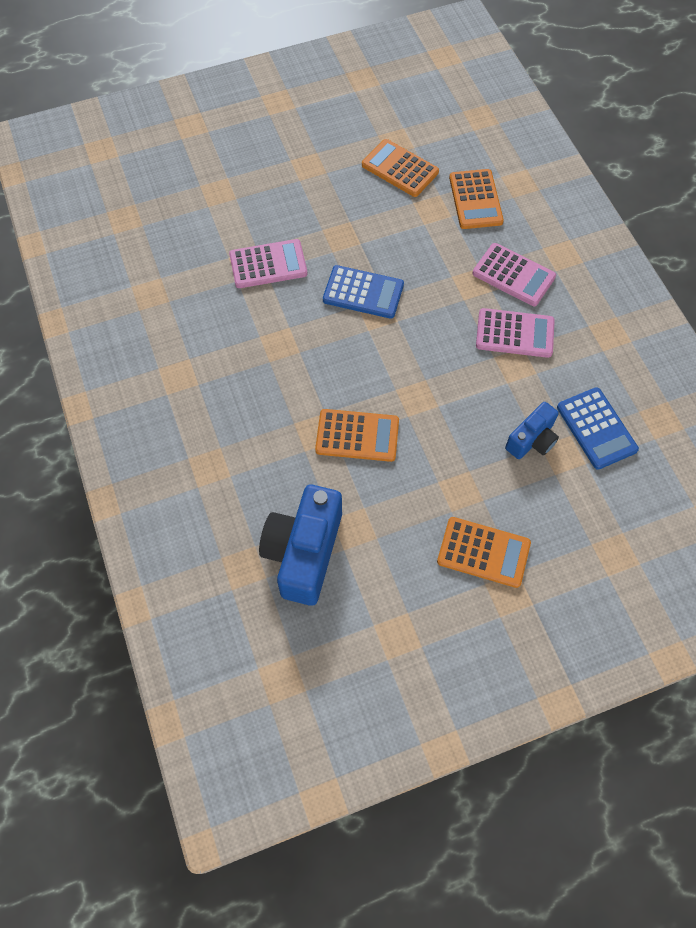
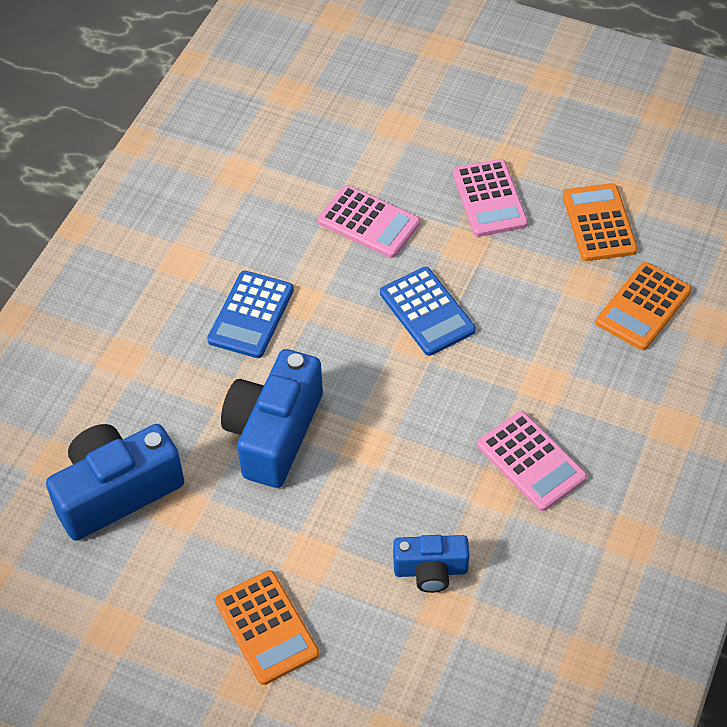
camera: 45 degrees right, 10 degrees down
(357, 436) = (274, 433): orange calculator -> blue camera
(513, 275) = (596, 407): pink calculator -> pink calculator (489, 199)
(596, 428) = (507, 613): blue calculator -> blue calculator (251, 315)

